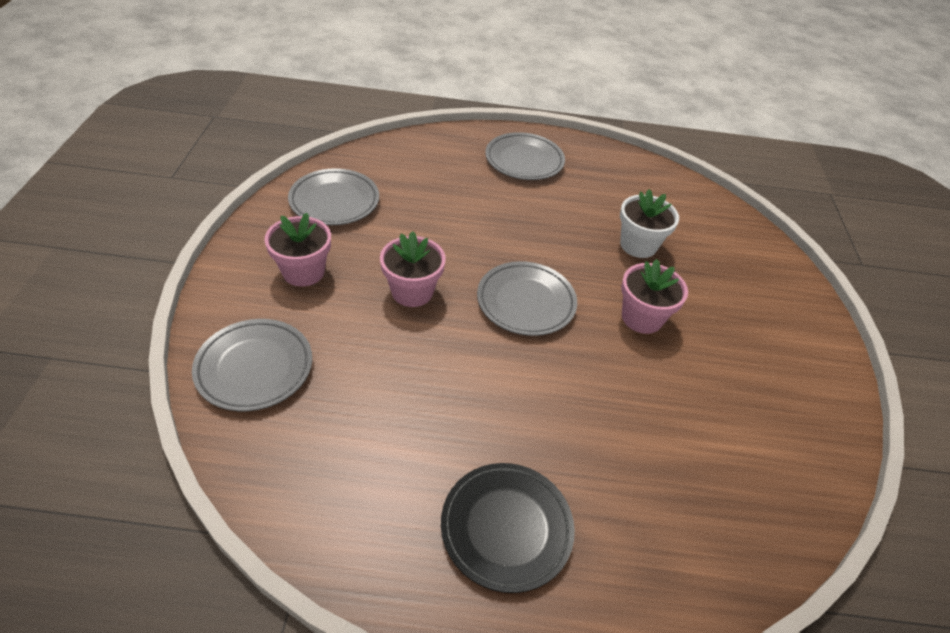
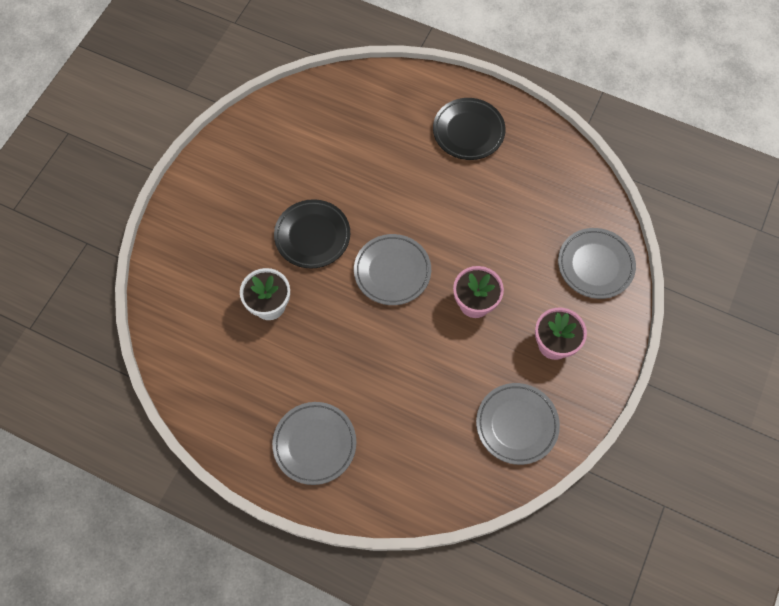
camera: 155 degrees left, 20 degrees up
(641, 318) = (312, 236): pink flower pot -> black plate

